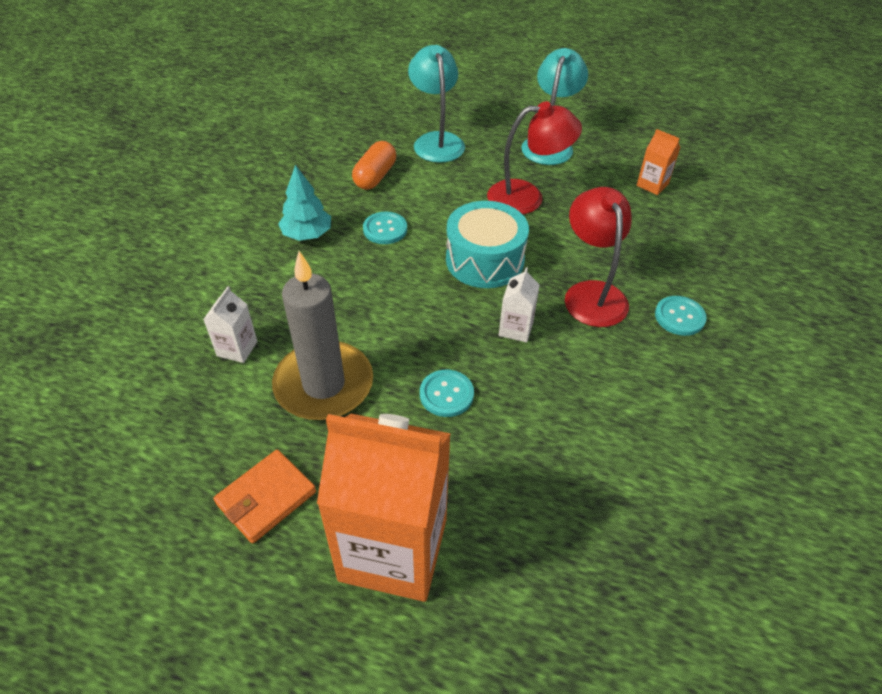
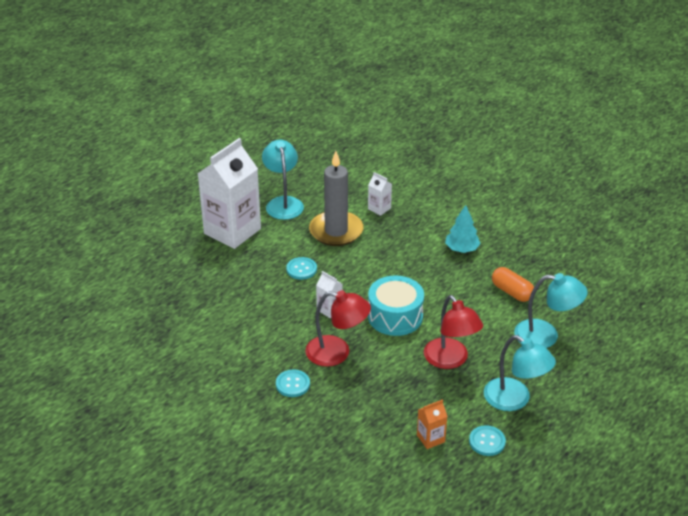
camera: 115 degrees right, 10 degrees down
(266, 498) = (283, 203): orange wallet -> turquoise lamp
(385, 229) = (449, 282): turquoise button -> turquoise button (487, 441)
(393, 549) = (232, 231): orange carton -> white carton
(527, 197) = (450, 360): red lamp -> red lamp turned 45 degrees counterclockwise

